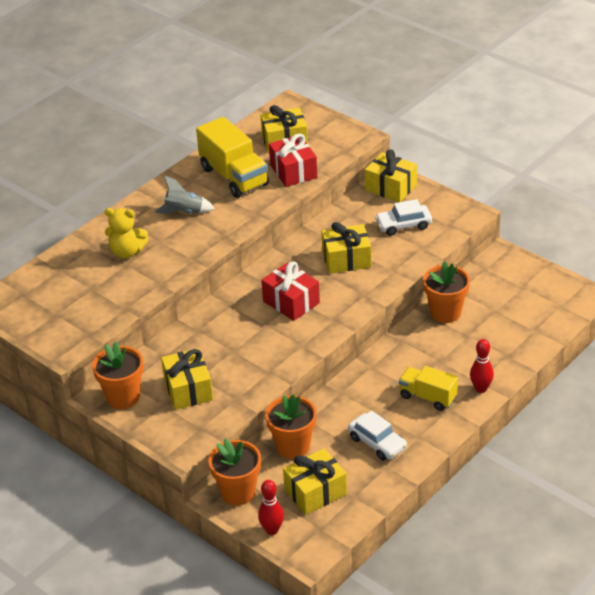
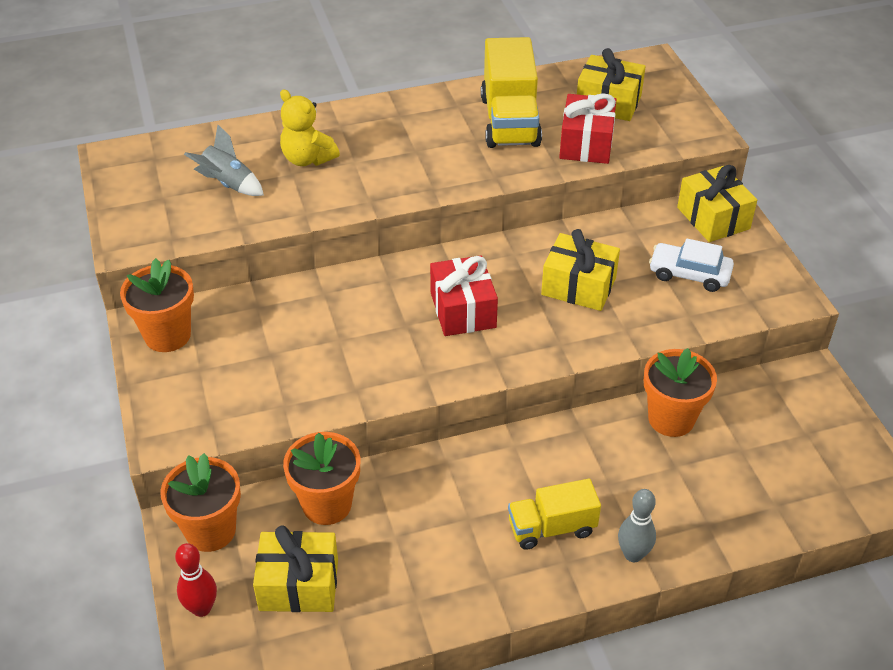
camera: 30 degrees right, 5 degrees up
(184, 212) = (414, 139): grey rocket -> grey rocket (228, 184)
(188, 389) = (245, 363): yellow gift -> none
(377, 443) = (433, 559): white car -> none
(427, 397) = (551, 528): yellow truck -> yellow truck turned 75 degrees counterclockwise
(481, 388) = (633, 554): red bowling pin -> grey bowling pin

